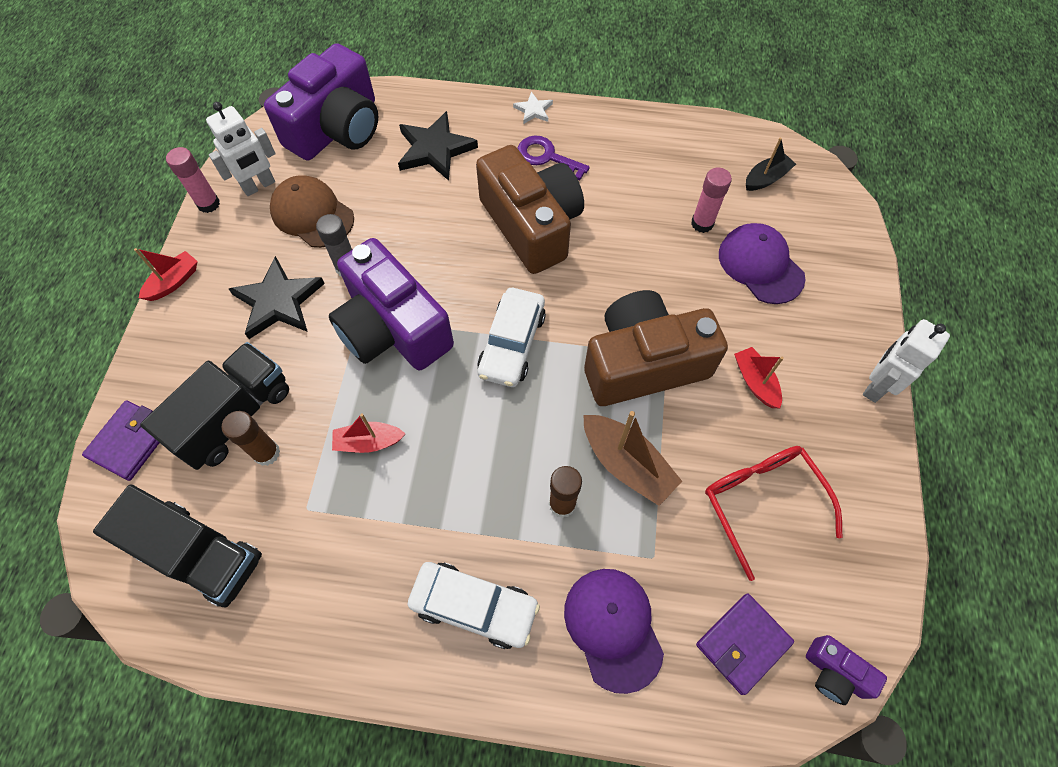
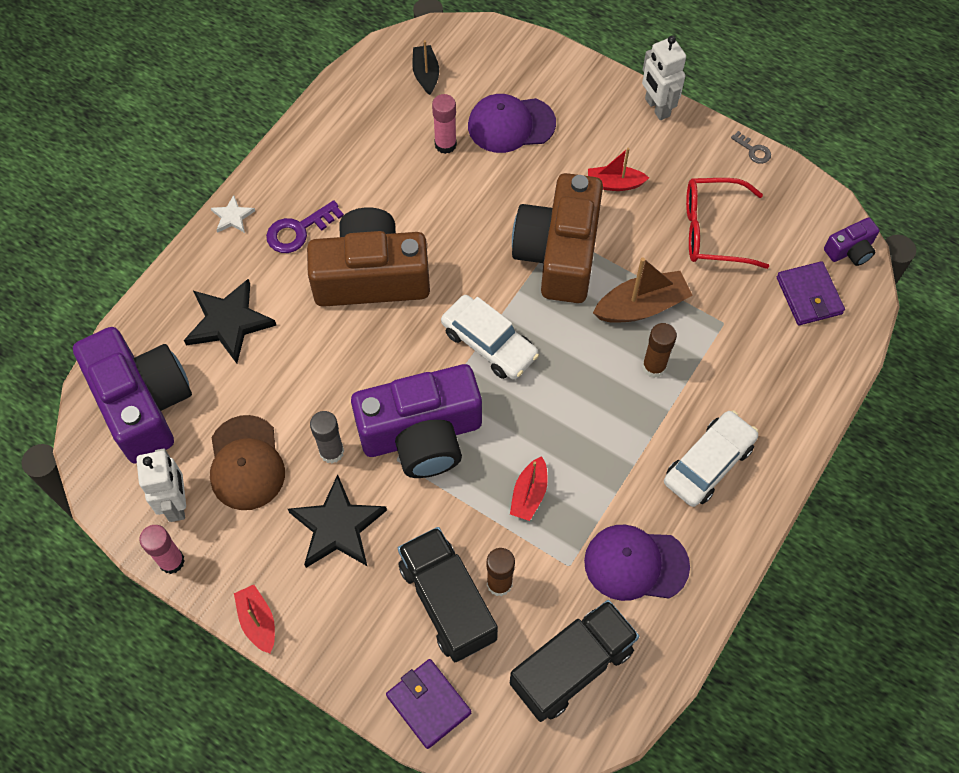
camera: 65 degrees left, 0 degrees up
(312, 214) = (246, 463): brown cap -> brown cap turned 75 degrees counterclockwise
(613, 628) = (764, 374): purple cap -> purple cap (635, 564)
(893, 506) = (753, 150): none -> grey key

